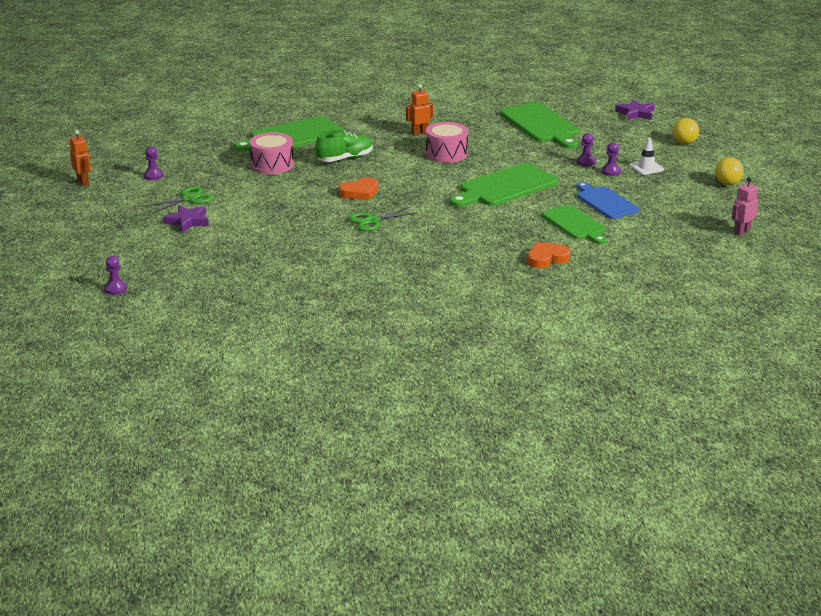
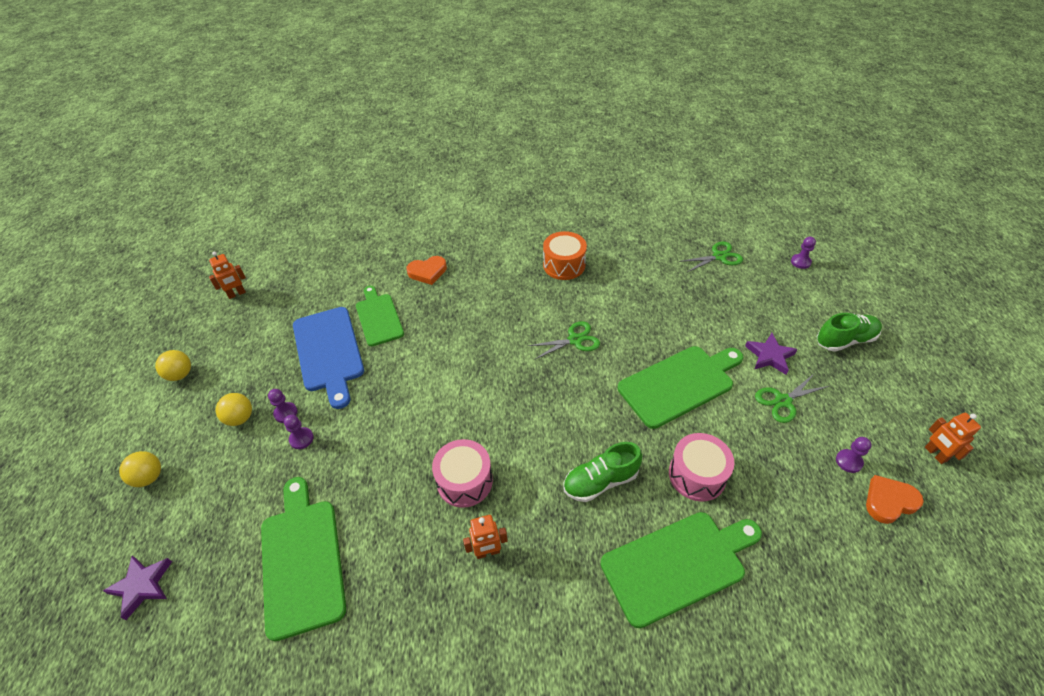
camera: 170 degrees left, 20 degrees up
(109, 234) = (845, 340): none -> green shoe
(209, 289) = (719, 257): none -> green scissors
(360, 192) = (585, 396): orange heart -> orange heart (889, 501)
(392, 272) = (564, 265): none -> orange drum
(505, 187) = (419, 391): green cutting board -> green cutting board (679, 384)
(605, 202) = (329, 352): blue cutting board -> blue cutting board, size x1.50
(646, 167) = (240, 418): white traffic cone -> yellow ball
(742, 231) = (237, 294): pink robot -> orange robot

